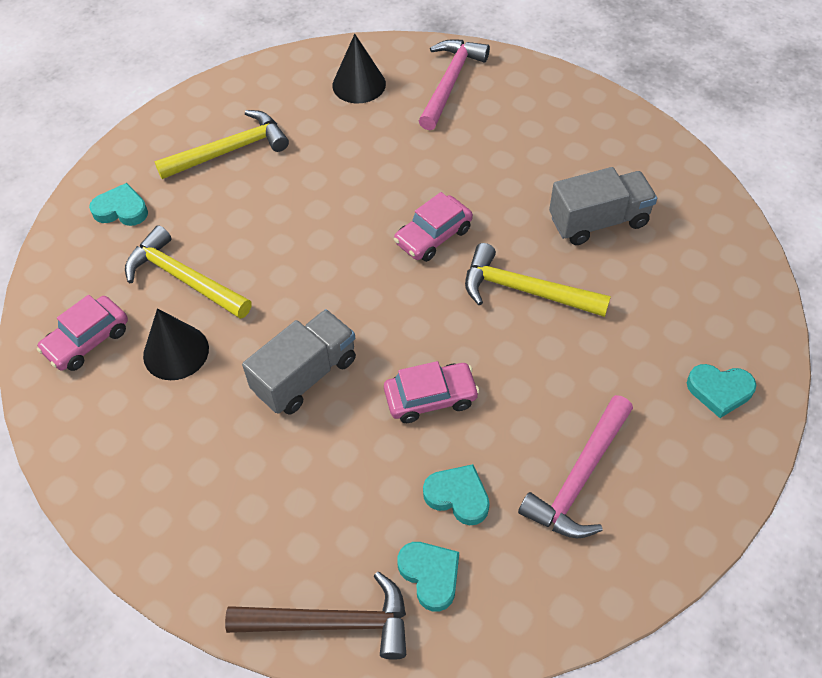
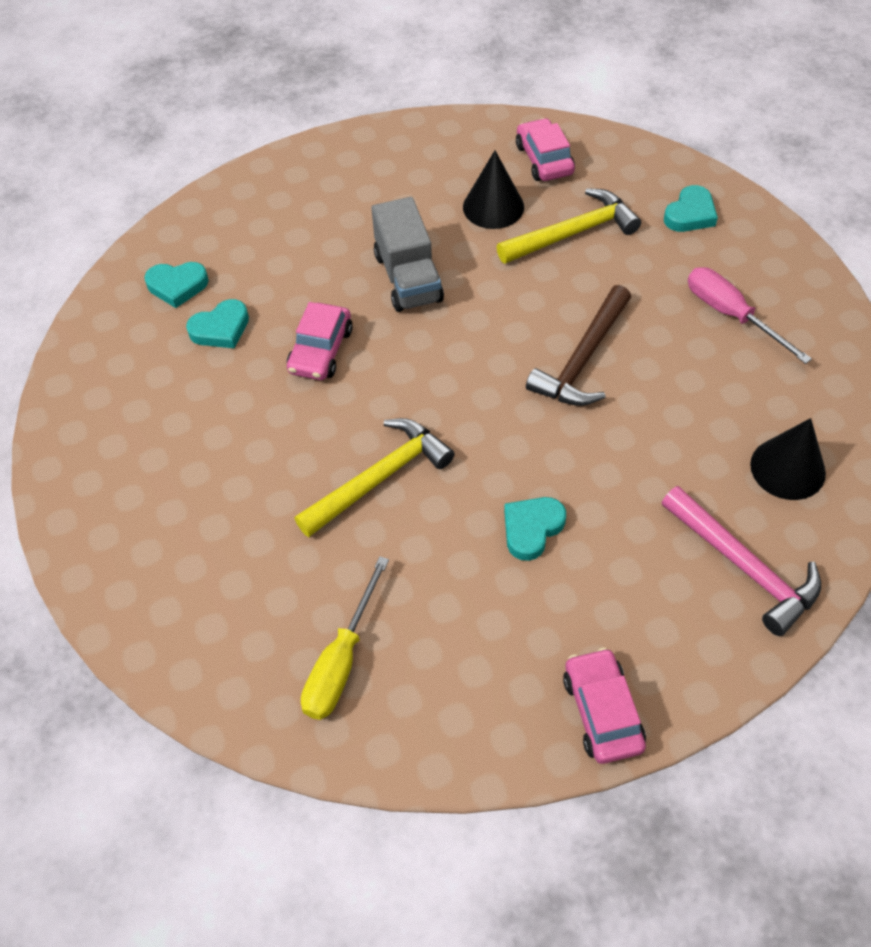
camera: 120 degrees right, 0 degrees up
(230, 150) = (731, 315): yellow hammer -> pink screwdriver
(332, 623) = (194, 222): brown hammer -> brown hammer (582, 359)
(433, 236) = (502, 434): pink car -> pink car (602, 711)
(579, 478) = (166, 415): pink hammer -> none
(598, 221) = (421, 598): grey truck -> none
(675, 241) = (341, 660): none -> yellow screwdriver
(719, 391) = (148, 575): turquoise heart -> turquoise heart (532, 529)

